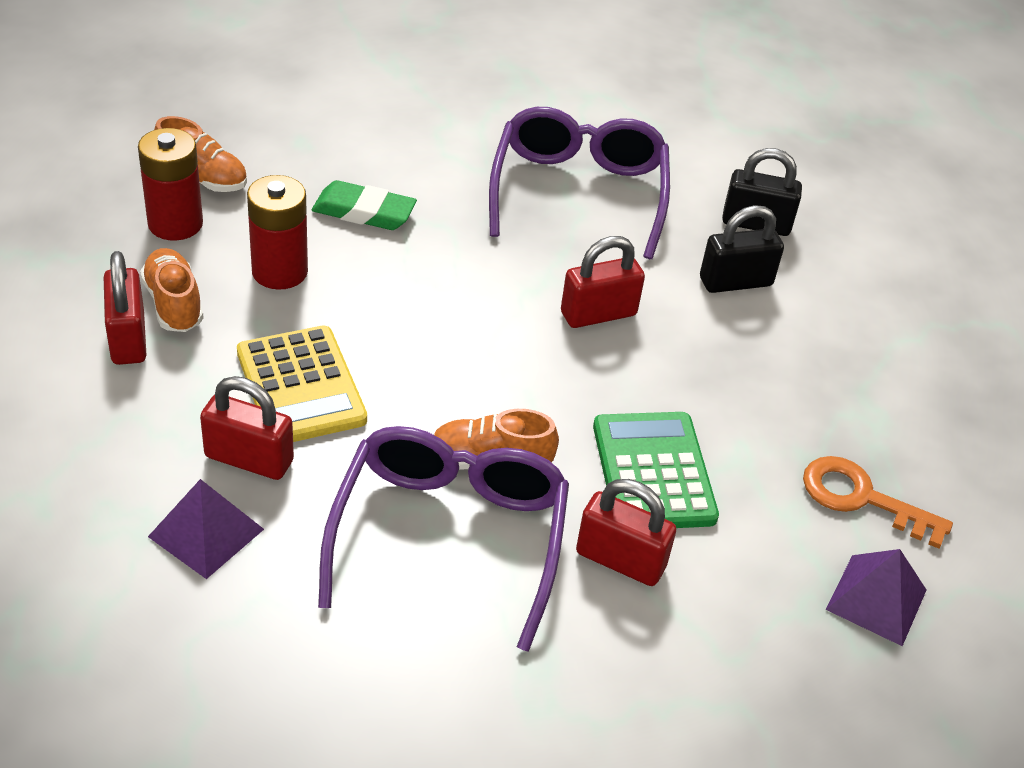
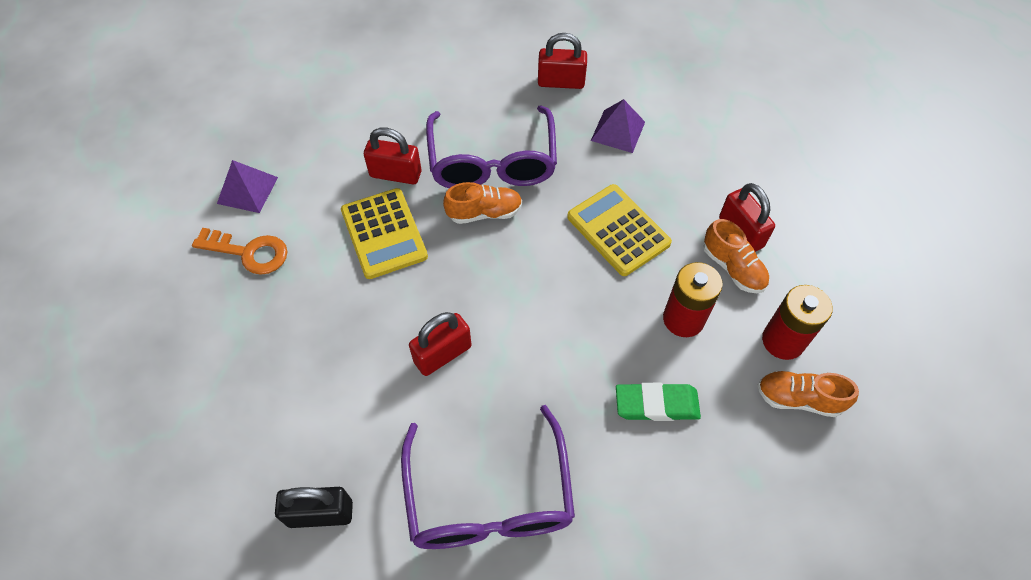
camera: 170 degrees right, 15 degrees up
(249, 459) = (620, 176): red padlock -> red padlock (561, 82)
(653, 472) = (384, 233): green calculator -> yellow calculator
(735, 282) = (337, 427): black padlock -> none

